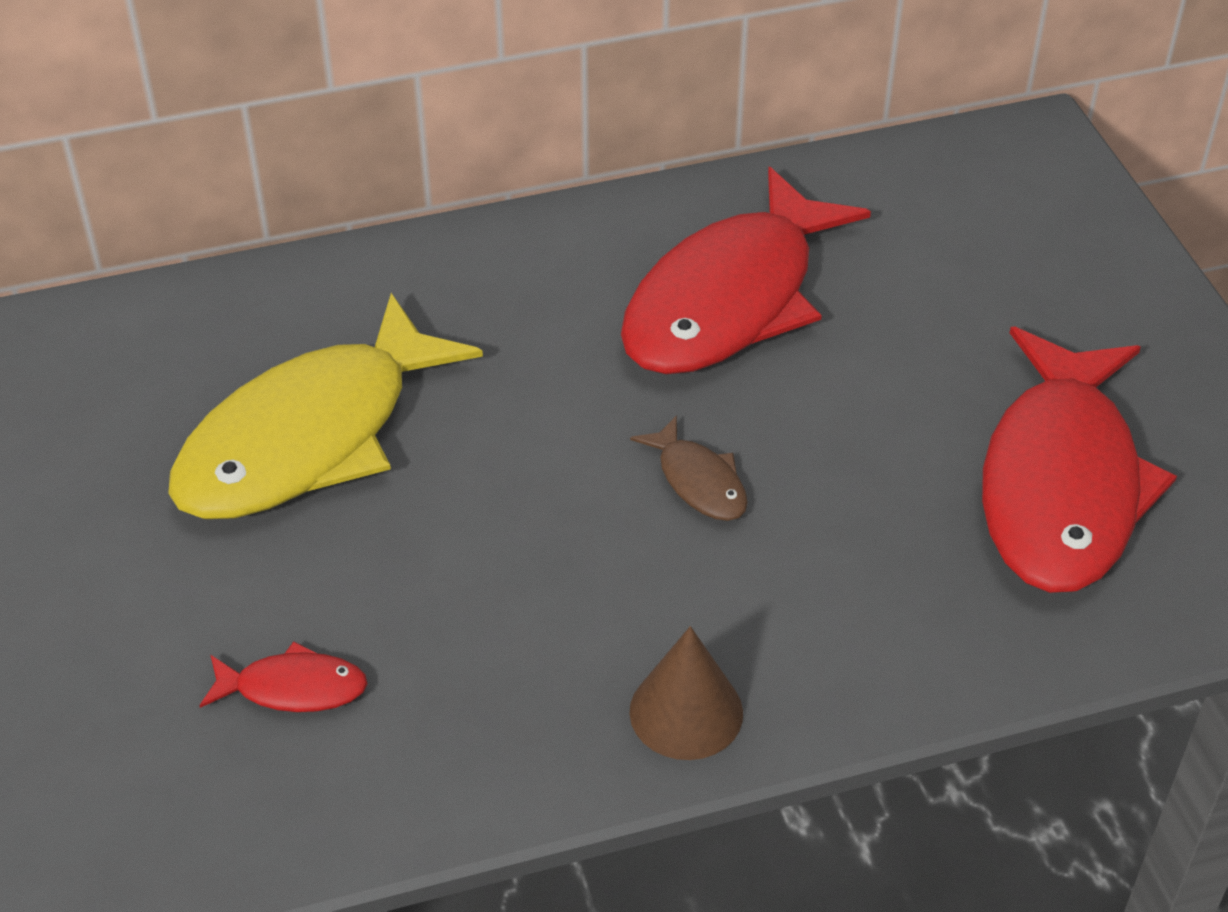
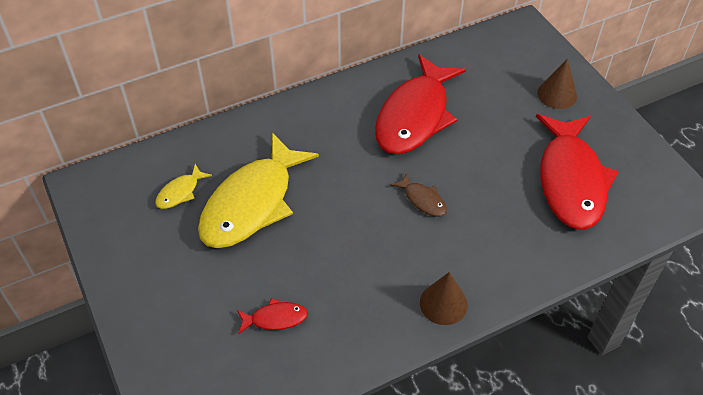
camera: 10 degrees left, 5 degrees up
(158, 394) = (180, 192): none -> yellow fish
(1077, 293) = (557, 94): none -> brown cone

